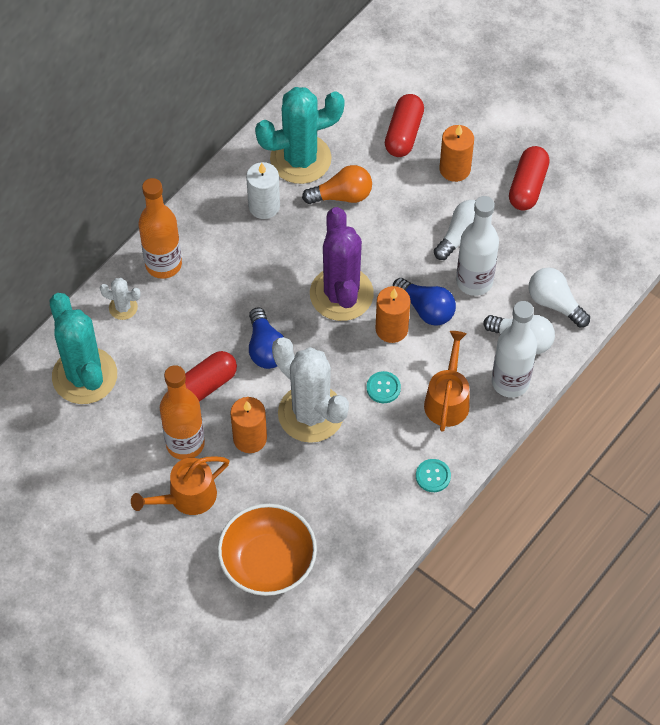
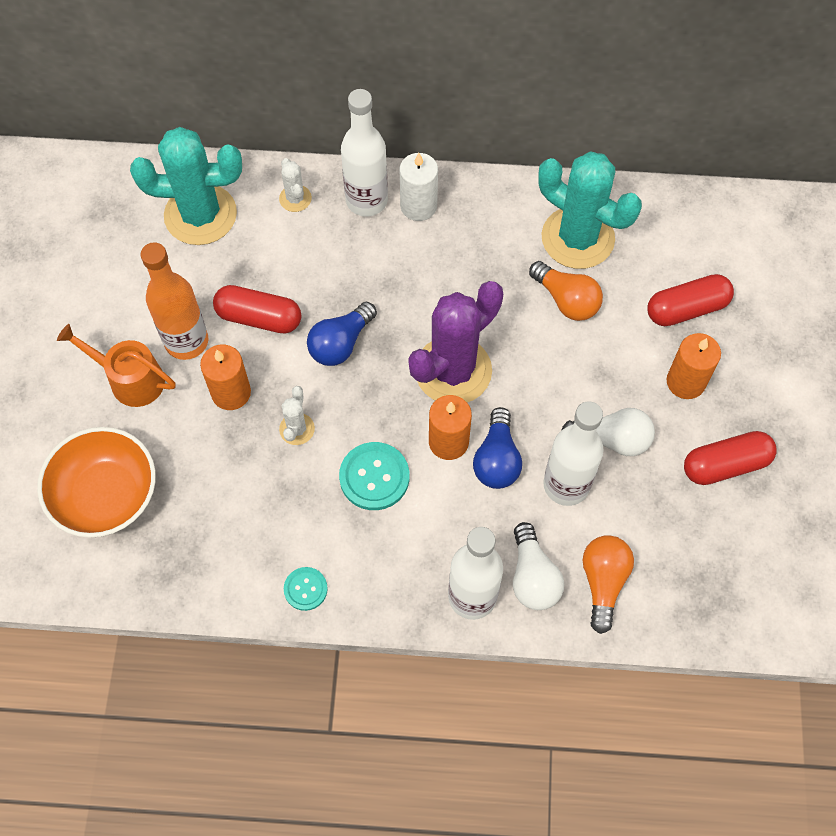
camera: 55 degrees right, 5 degrees up
(84, 376) = (200, 215): turquoise cactus -> turquoise cactus turned 60 degrees clockwise
(163, 264) = (366, 200): orange bottle -> white bottle
(264, 206) = (498, 241): white candle -> white candle (418, 206)
(311, 413) = (297, 429): white cactus -> white cactus, size x0.45
(383, 388) = (374, 477): turquoise button -> turquoise button, size x1.67
(447, 400) = (405, 547): orange watering can -> none
(554, 303) = (603, 582): white light bulb -> orange light bulb

